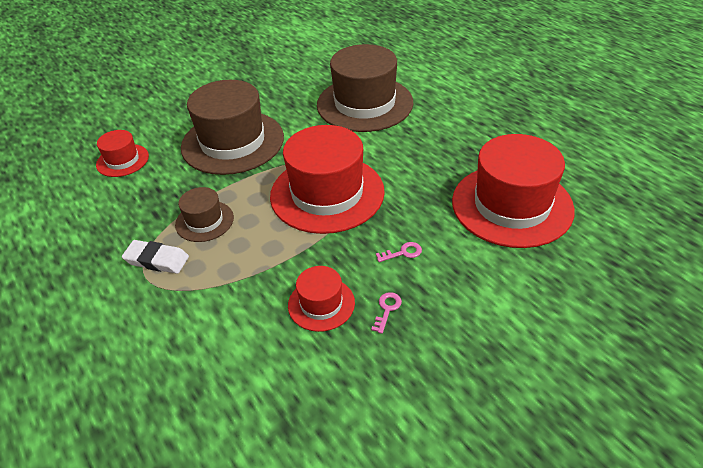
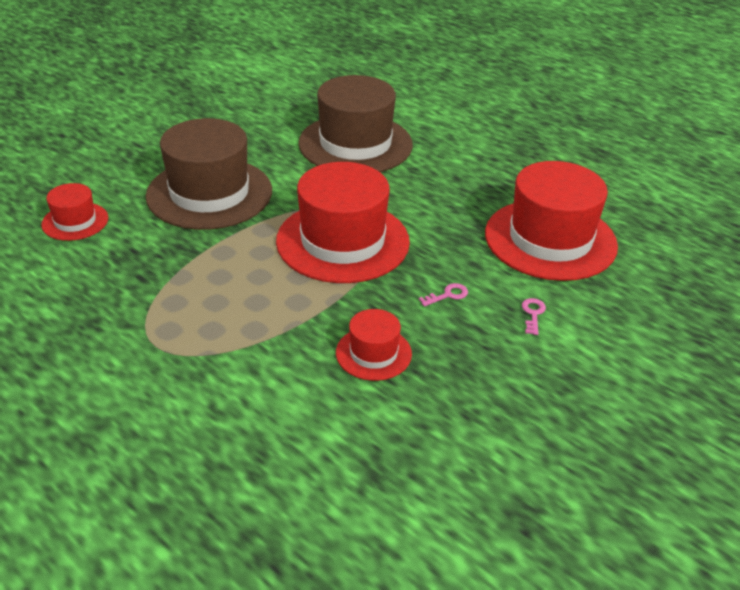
camera: 15 degrees left, 5 degrees down
(157, 260) = (162, 326): white eraser -> none
(204, 221) = (206, 280): brown hat -> none
(387, 309) = (448, 352): pink key -> pink key (533, 314)

